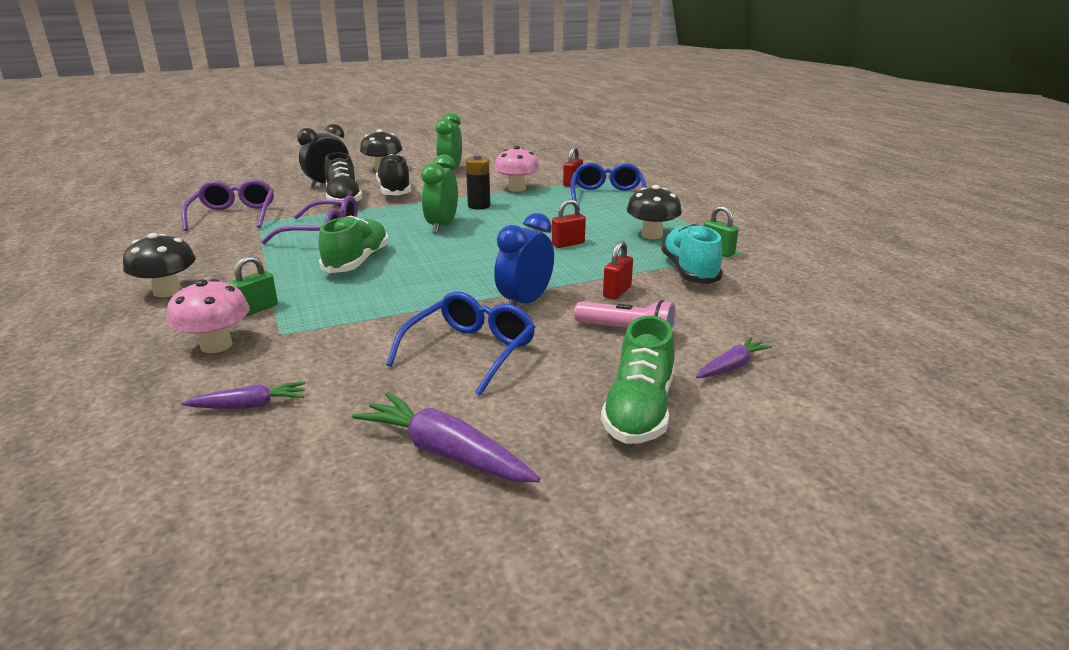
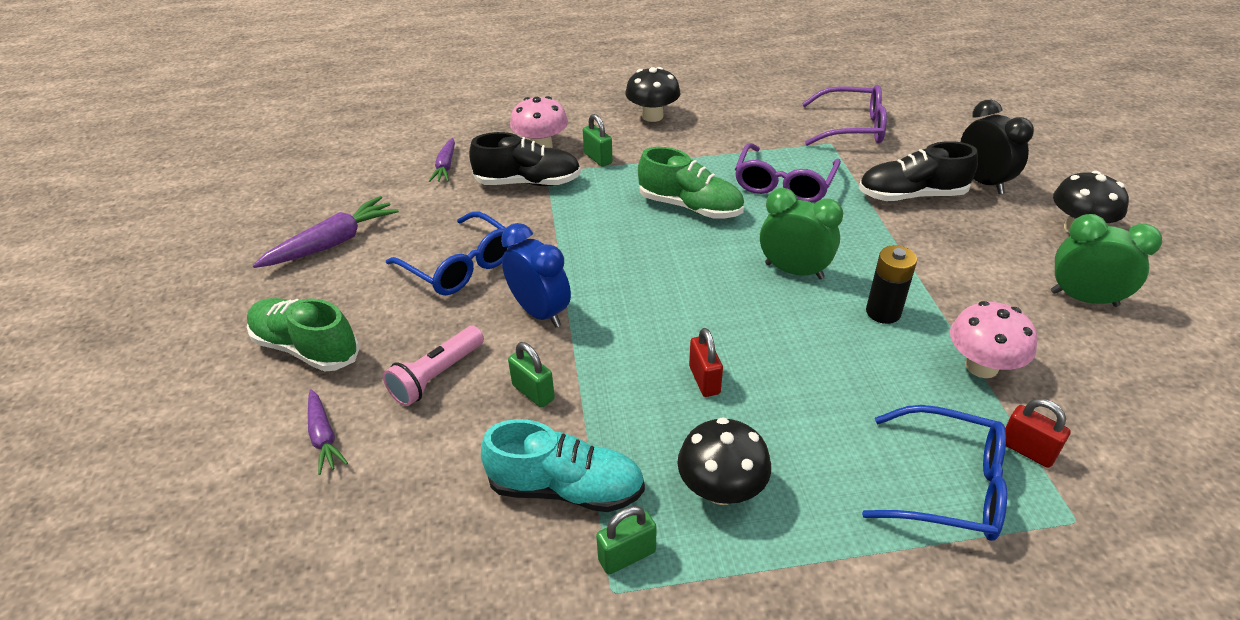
camera: 105 degrees right, 15 degrees up
(394, 191) = (955, 237): black shoe -> black shoe (528, 182)
(617, 292) = (533, 392): red padlock -> green padlock

